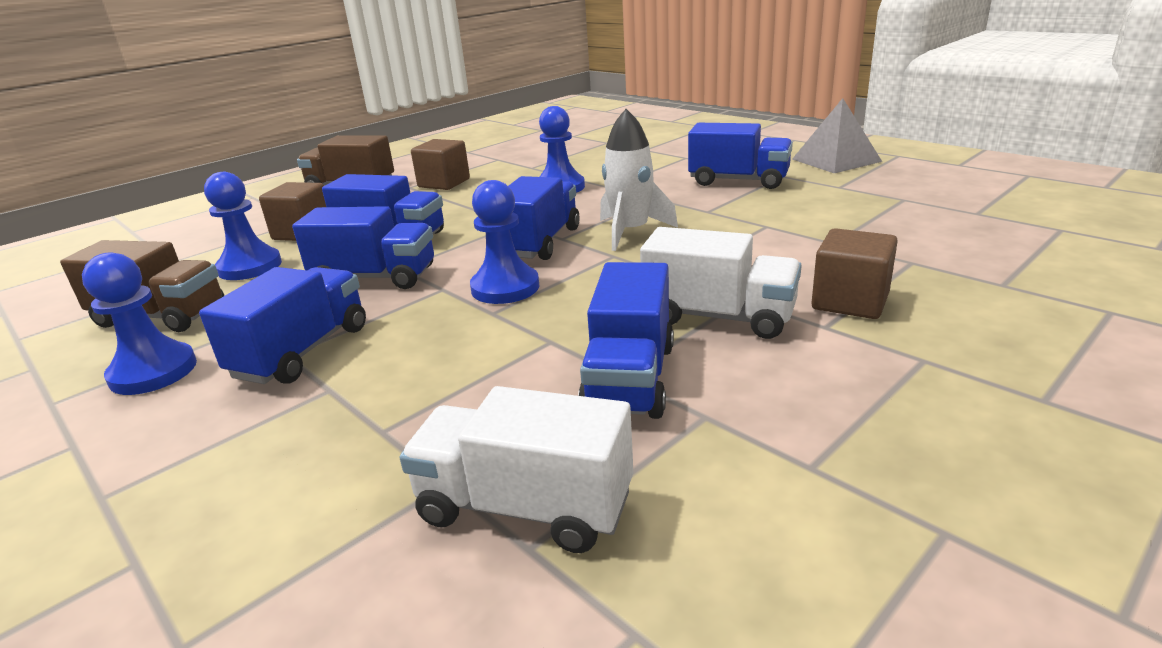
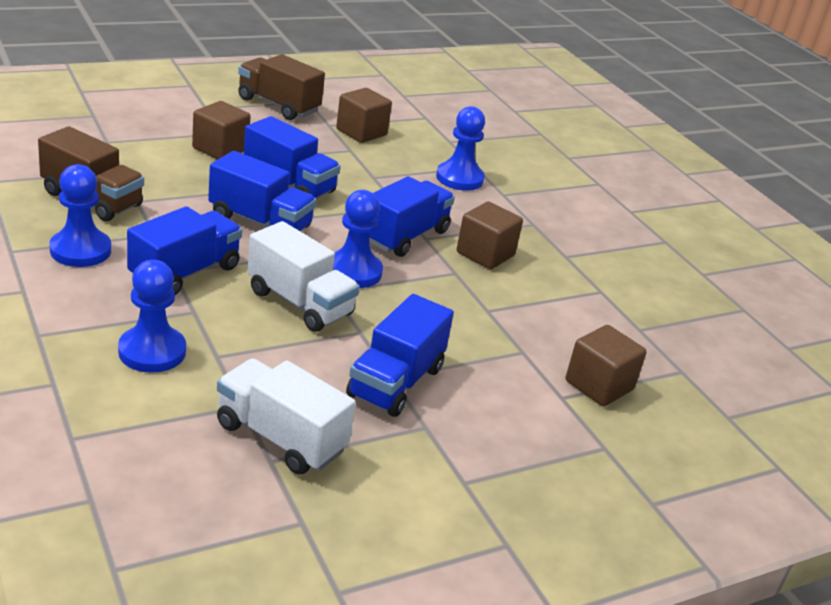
camera: 10 degrees right, 5 degrees up
(250, 267) = (168, 172): blue pawn -> blue pawn (152, 351)
(630, 232) = (485, 254): white rocket -> brown cube
(718, 317) = (492, 360): white truck -> white truck (300, 303)
(738, 181) = (621, 232): blue truck -> none
(836, 160) = (731, 242): grey pyramid -> none

